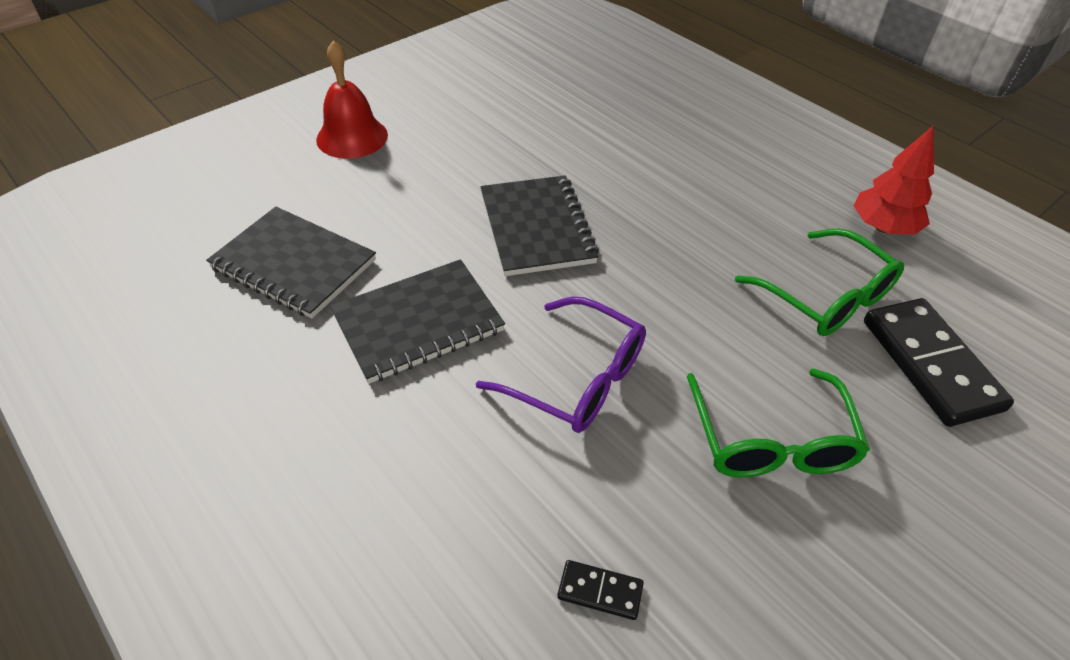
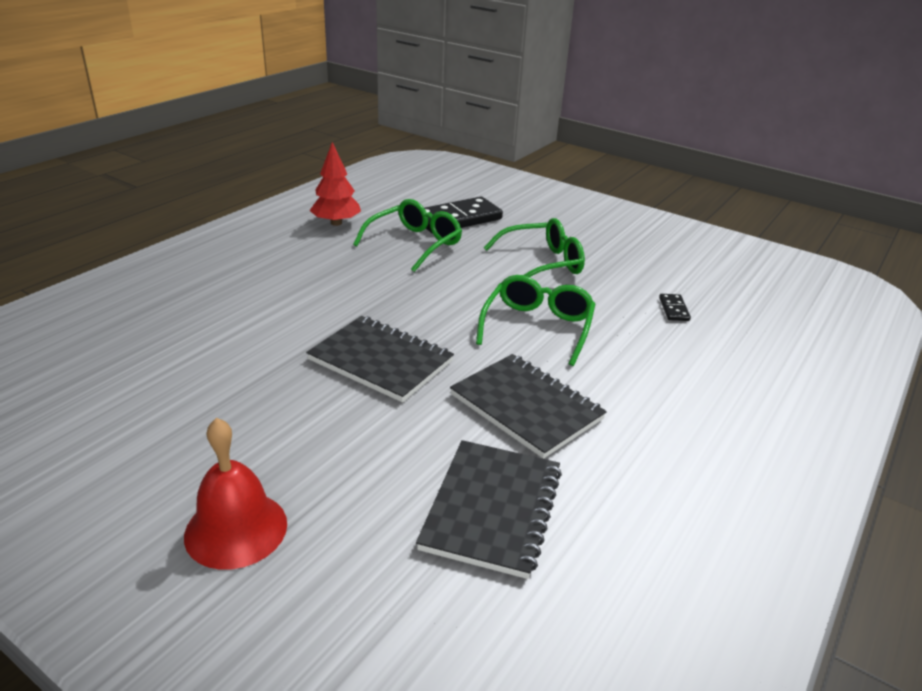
camera: 105 degrees left, 15 degrees down
(537, 228) = (380, 361): black notebook -> black notebook turned 60 degrees clockwise
(577, 379) = (537, 327): purple glasses -> green glasses

